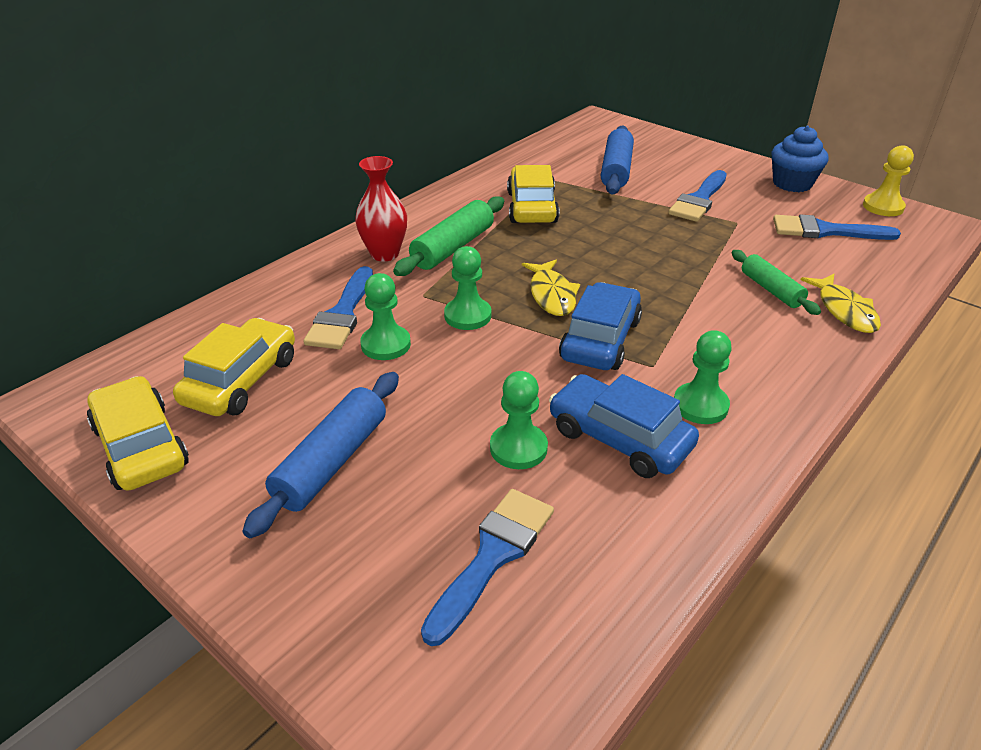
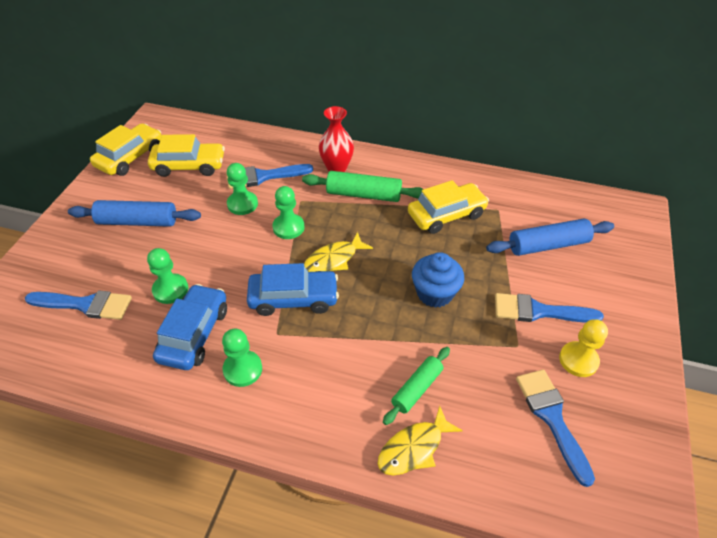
camera: 65 degrees right, 10 degrees up
(792, 183) = (633, 377): blue cupcake -> blue cupcake (434, 293)
(883, 207) = (647, 466): yellow pawn -> yellow pawn (578, 360)

